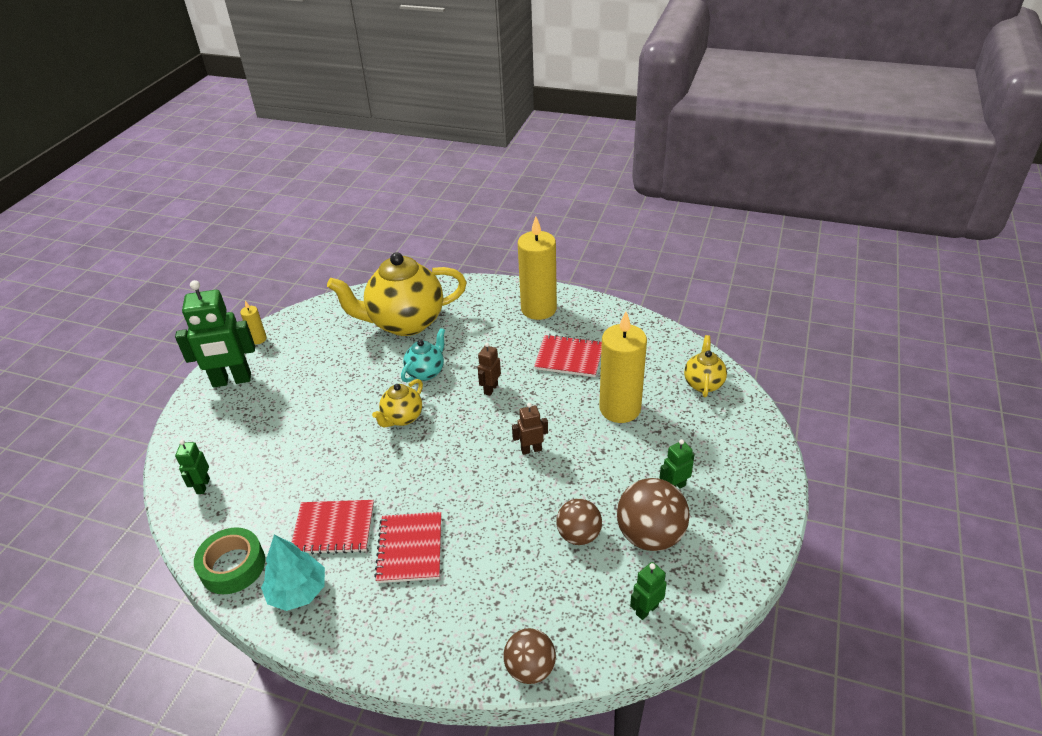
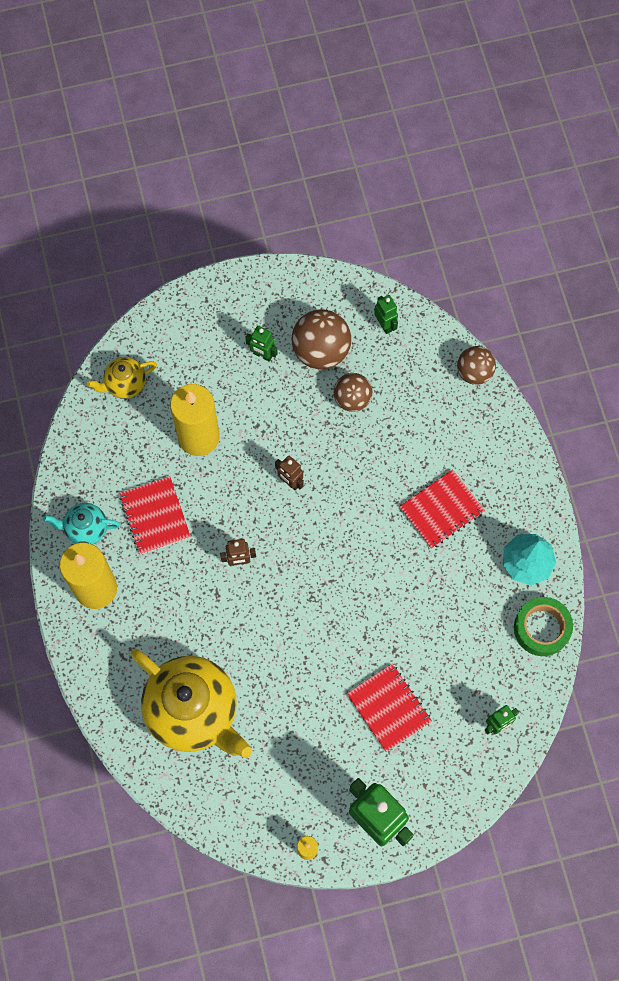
camera: 125 degrees left, 30 degrees up
(333, 528) = (463, 580): red notebook -> red notebook (389, 708)
(402, 418) = (321, 614): yellow teapot -> none
(426, 372) = (252, 636): turquoise teapot -> turquoise teapot (86, 529)
(646, 609) = (385, 325): green robot -> green robot turned 135 degrees counterclockwise

